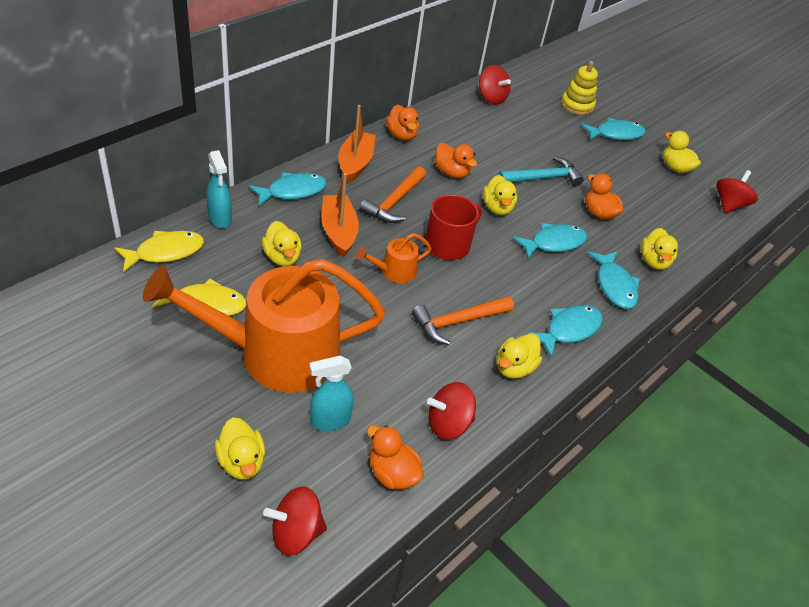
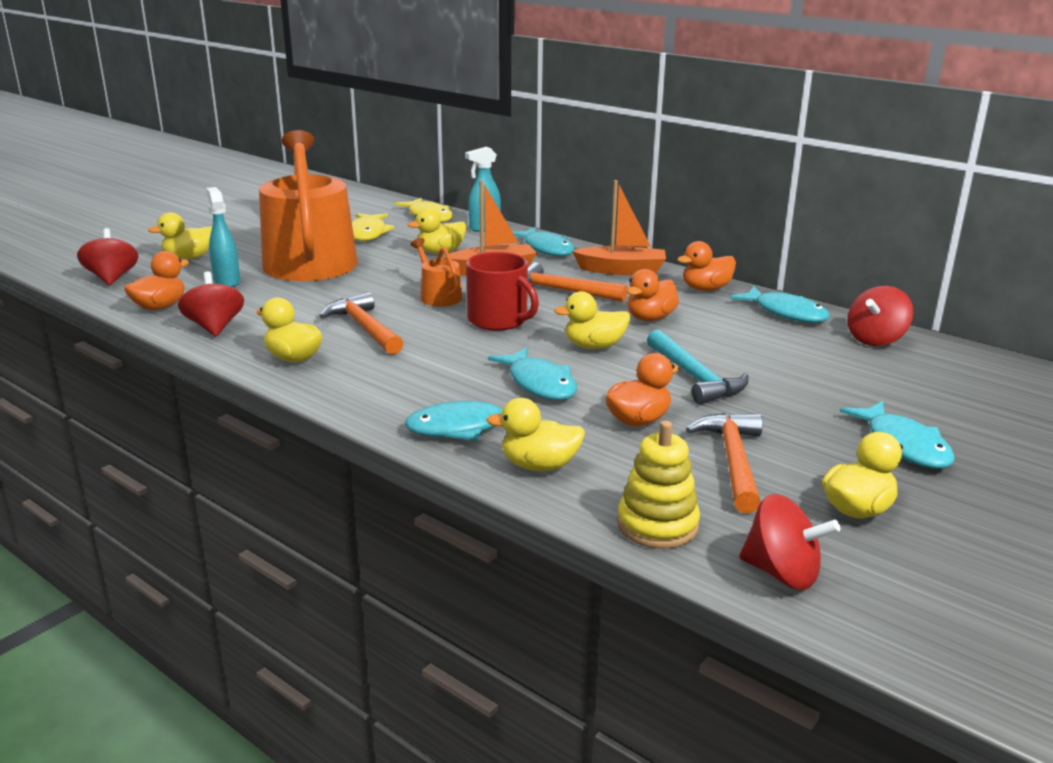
camera: 90 degrees right, 20 degrees down
(569, 330) = (363, 391): turquoise fish -> turquoise fish (786, 313)
(577, 105) = (955, 409): yellow stacking toy -> yellow stacking toy (657, 525)
(638, 191) = (733, 461): none -> orange hammer

